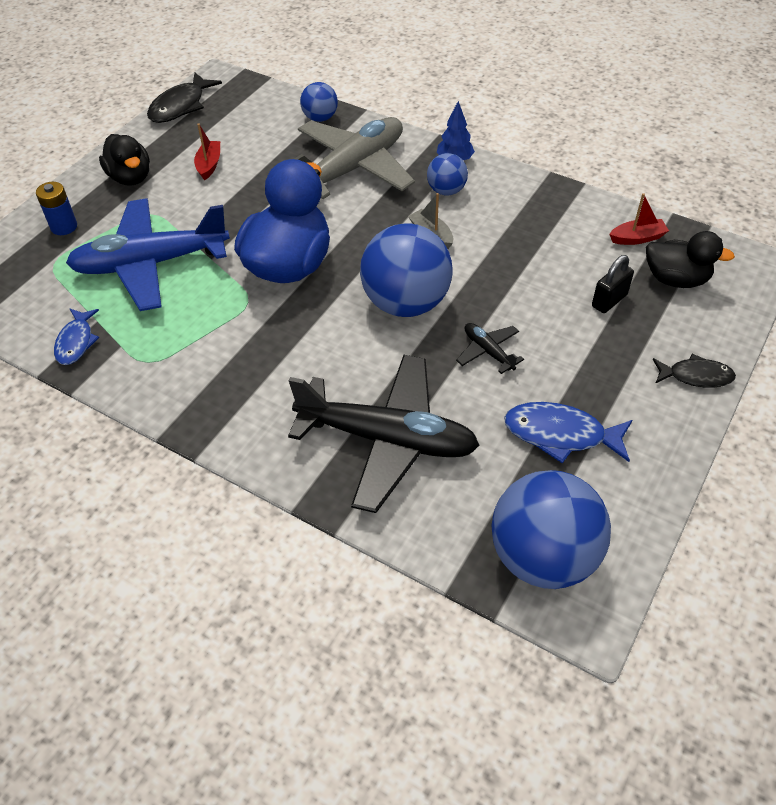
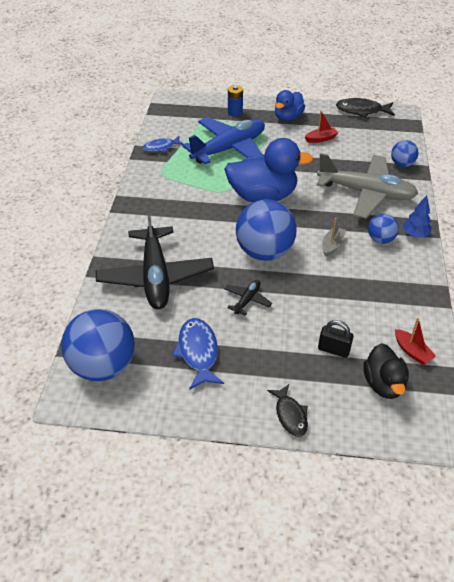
camera: 65 degrees right, 5 degrees down
(130, 177) = (288, 117): black duck -> blue duck
(151, 264) = (229, 149): blue plane -> blue plane turned 90 degrees clockwise

